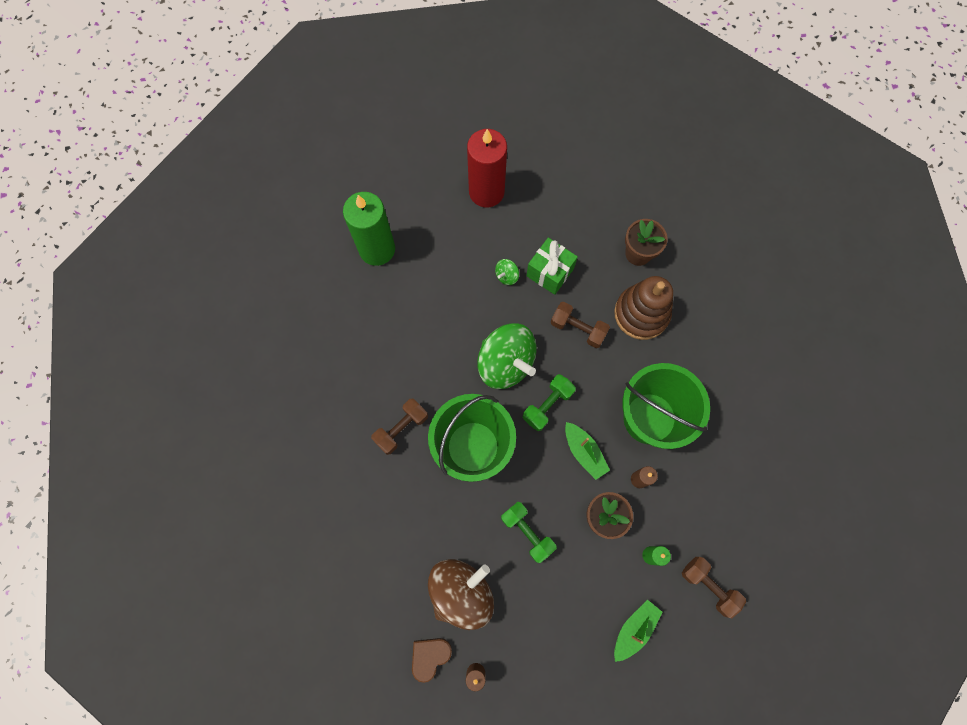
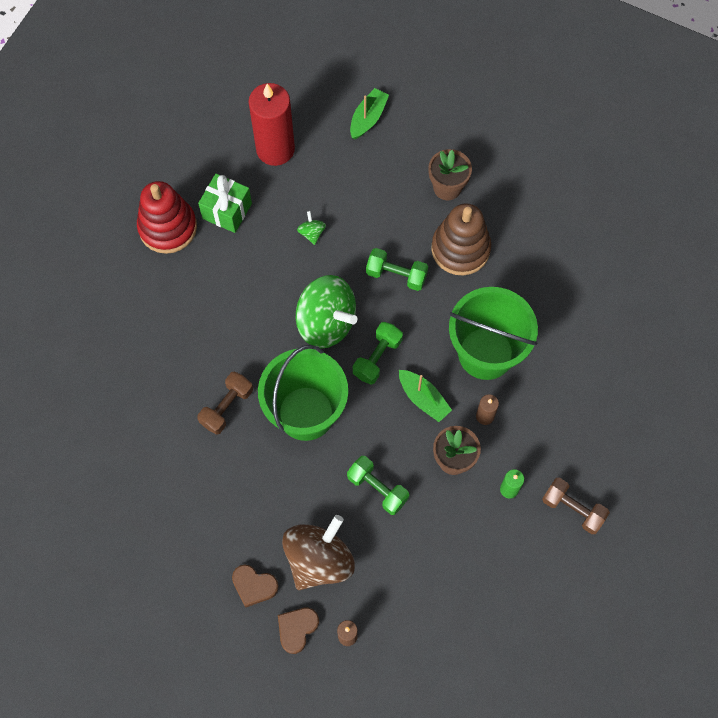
camera: 10 degrees left, 5 degrees down
(377, 249) = (167, 227): green candle -> red stacking toy
(397, 606) = (254, 586): none -> brown heart
(506, 276) = (312, 233): green spinning top -> green spinning top turned 135 degrees clockwise
(550, 272) = (357, 222): green gift -> green gift (227, 211)
(578, 329) = (396, 275): brown dumbbell -> green dumbbell
(634, 629) = (503, 565): green boat -> green boat (368, 118)

